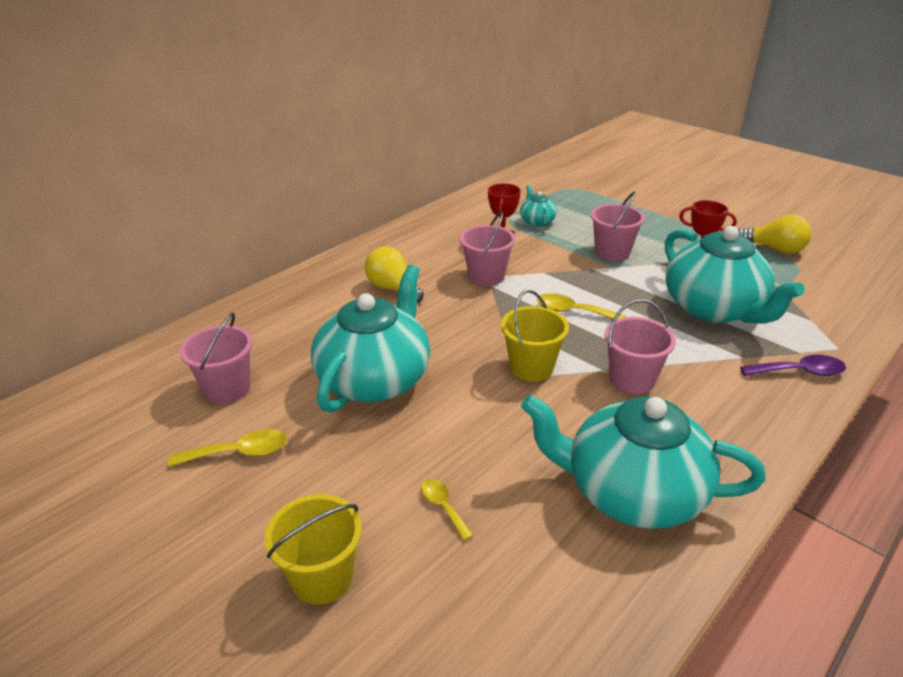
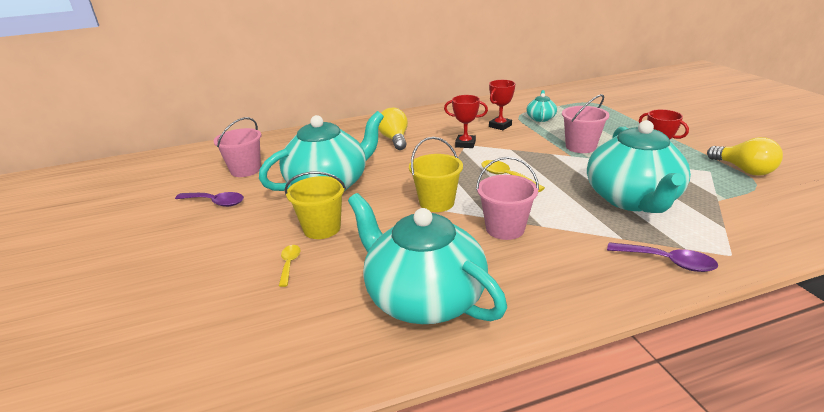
camera: 30 degrees right, 5 degrees down
(239, 453) = (215, 202): yellow spoon -> purple spoon
(322, 578) = (184, 277): yellow bucket -> yellow bucket (322, 228)
(486, 276) = (465, 144): pink bucket -> red trophy

